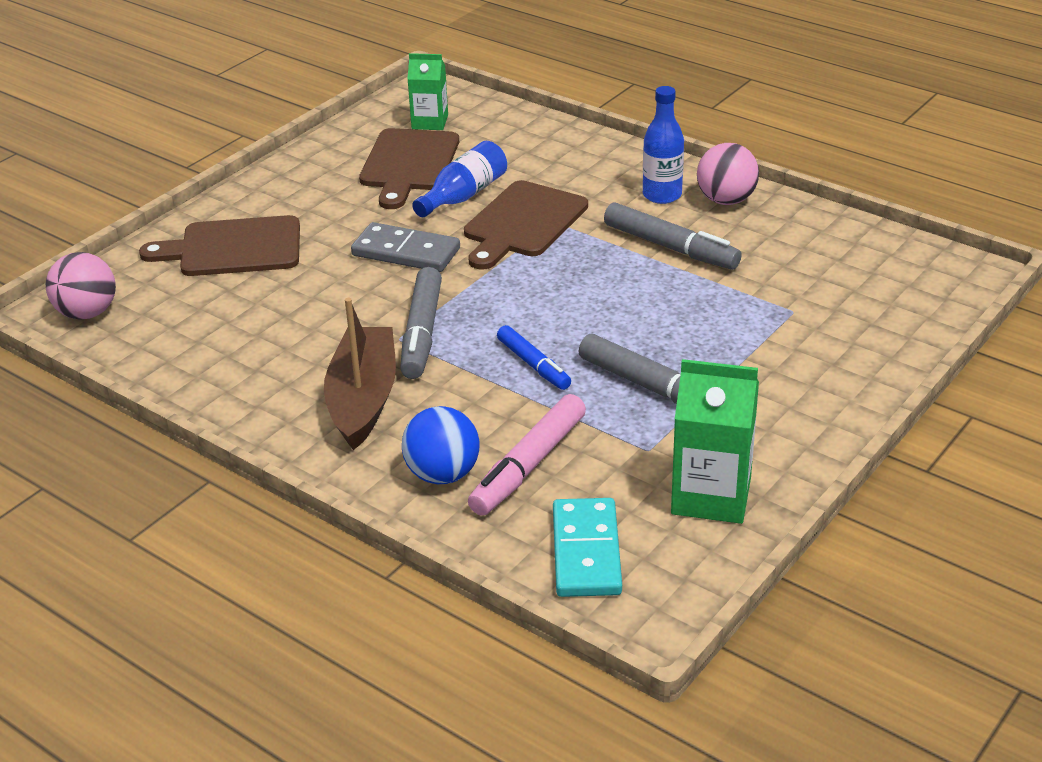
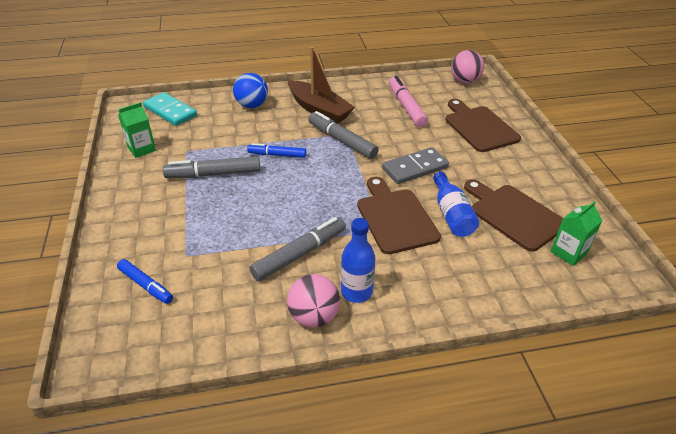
camera: 130 degrees right, 5 degrees up
(234, 248) = (479, 127): brown cutting board -> brown cutting board turned 60 degrees counterclockwise
(528, 465) = (226, 122): pink marker -> pink marker (406, 107)
(670, 247) = (300, 254): grey marker -> grey marker turned 150 degrees clockwise
(711, 496) = (142, 149): green carton -> green carton, size x0.63
(865, 306) = (145, 285): none -> blue marker

